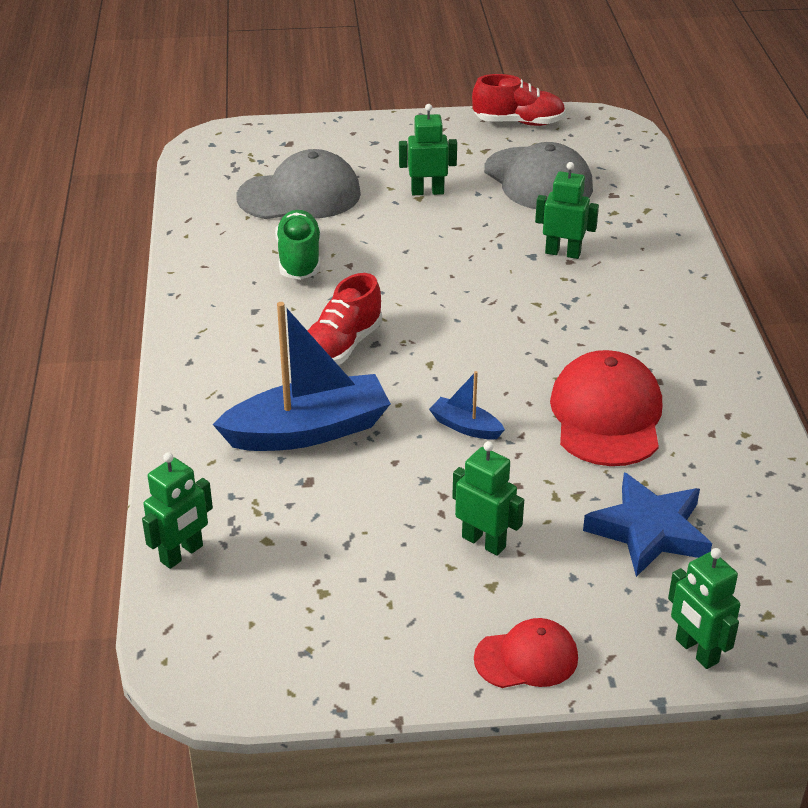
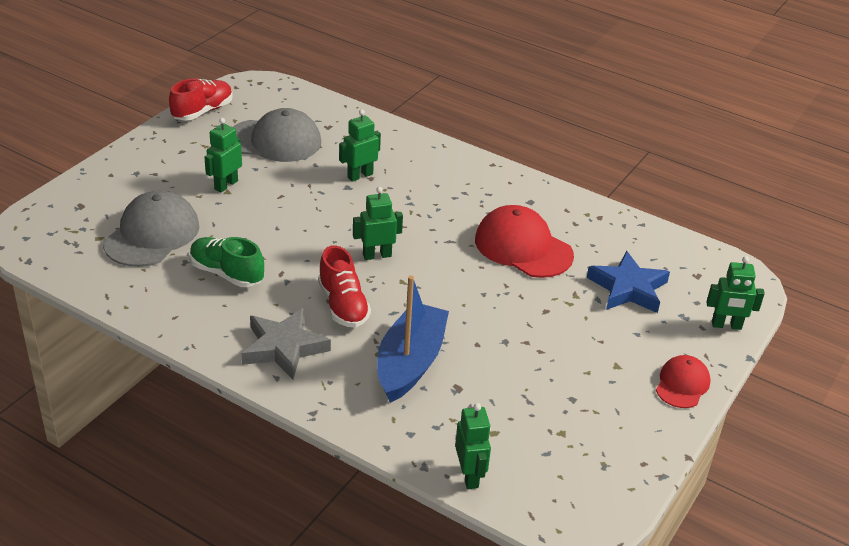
camera: 55 degrees left, 0 degrees up
(235, 344) = (284, 348): none -> grey star
(465, 427) = (476, 301): blue boat -> none
(484, 542) = (580, 349): green robot -> green robot (377, 255)

